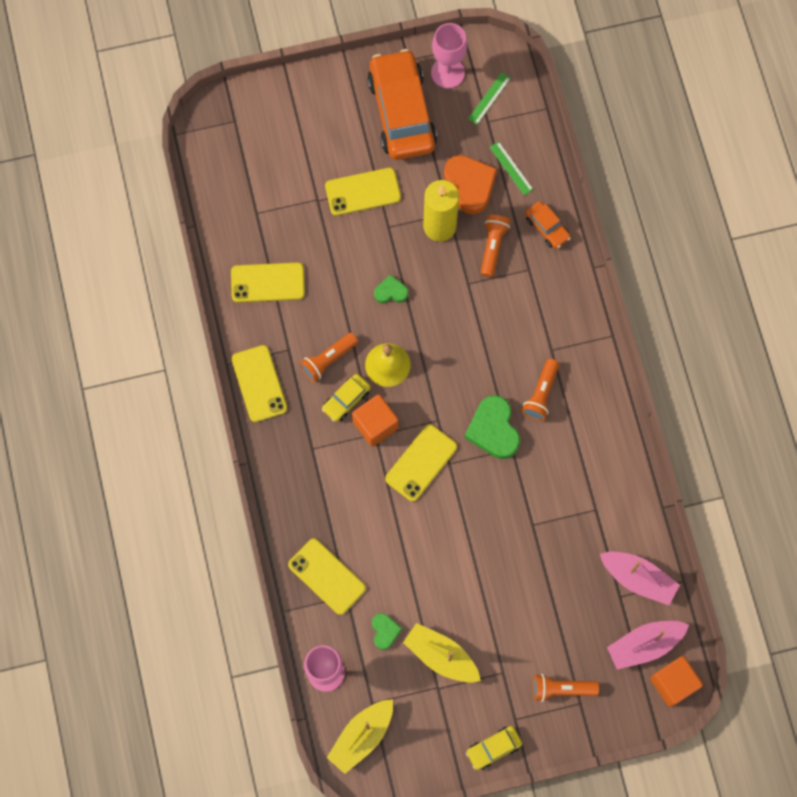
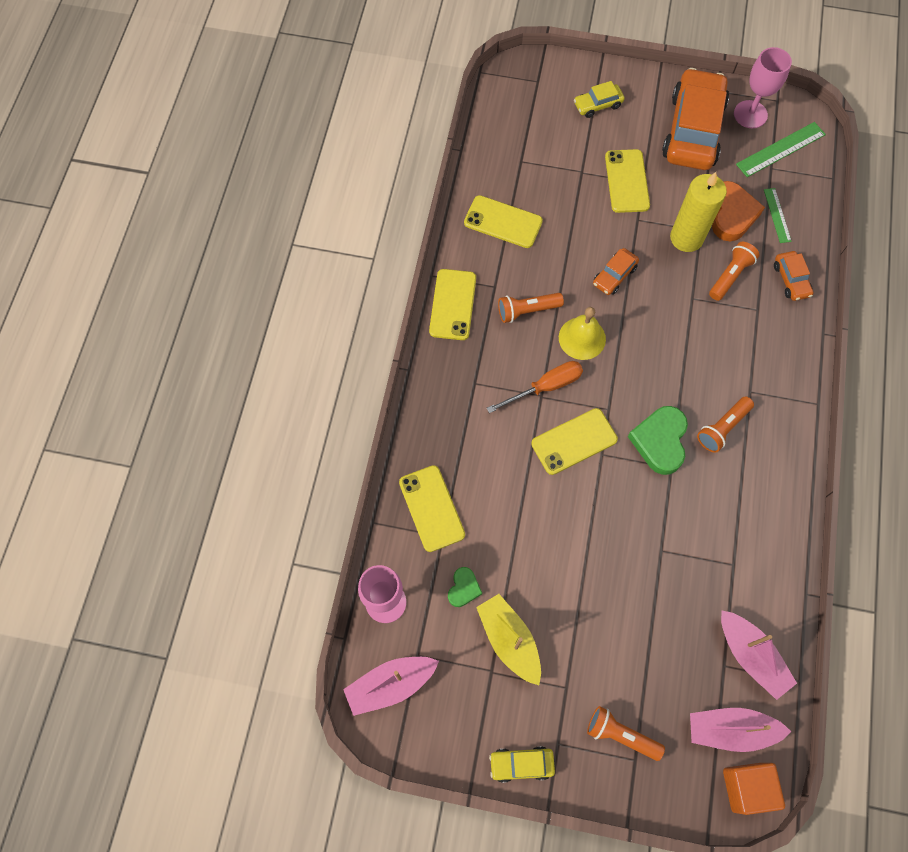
camera: 25 degrees right, 5 degrees down
(346, 400) = (528, 353): yellow car -> yellow car (598, 105)
(362, 736) = (391, 684): yellow boat -> pink boat
(363, 192) = (627, 181): yellow phone -> yellow phone turned 75 degrees clockwise
(375, 424) = (545, 387): orange cube -> orange screwdriver
(391, 292) = (614, 276): green heart -> orange car
(489, 98) = (781, 149): green ruler -> green ruler, size x1.61

